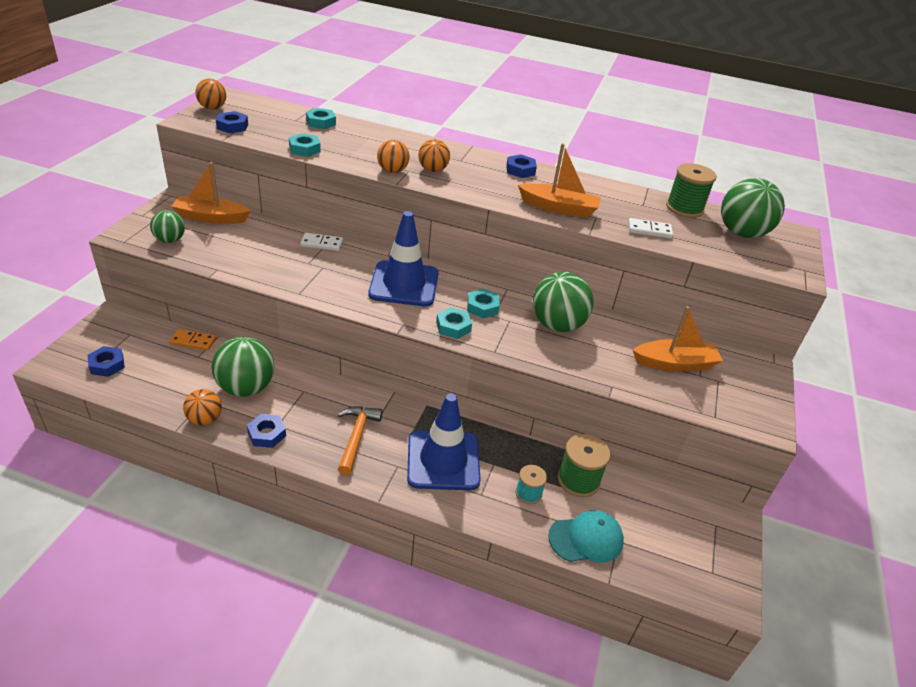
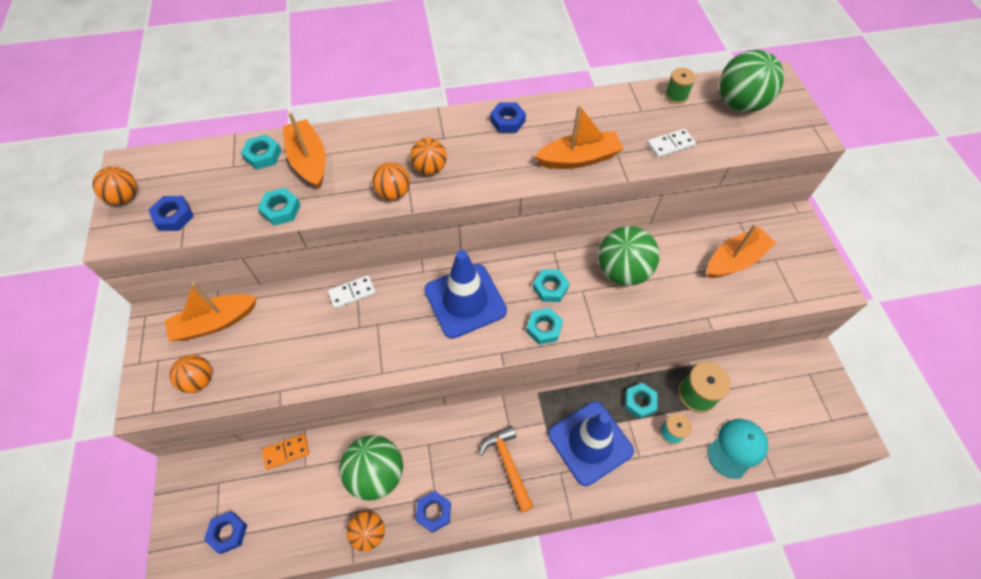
camera: 25 degrees left, 20 degrees up
(170, 240) = (199, 380): green ball -> orange ball
(349, 136) = (309, 161): none -> orange boat
(516, 457) = (639, 402): none -> turquoise nut
(684, 208) = (676, 96): green spool -> green spool, size x0.61

